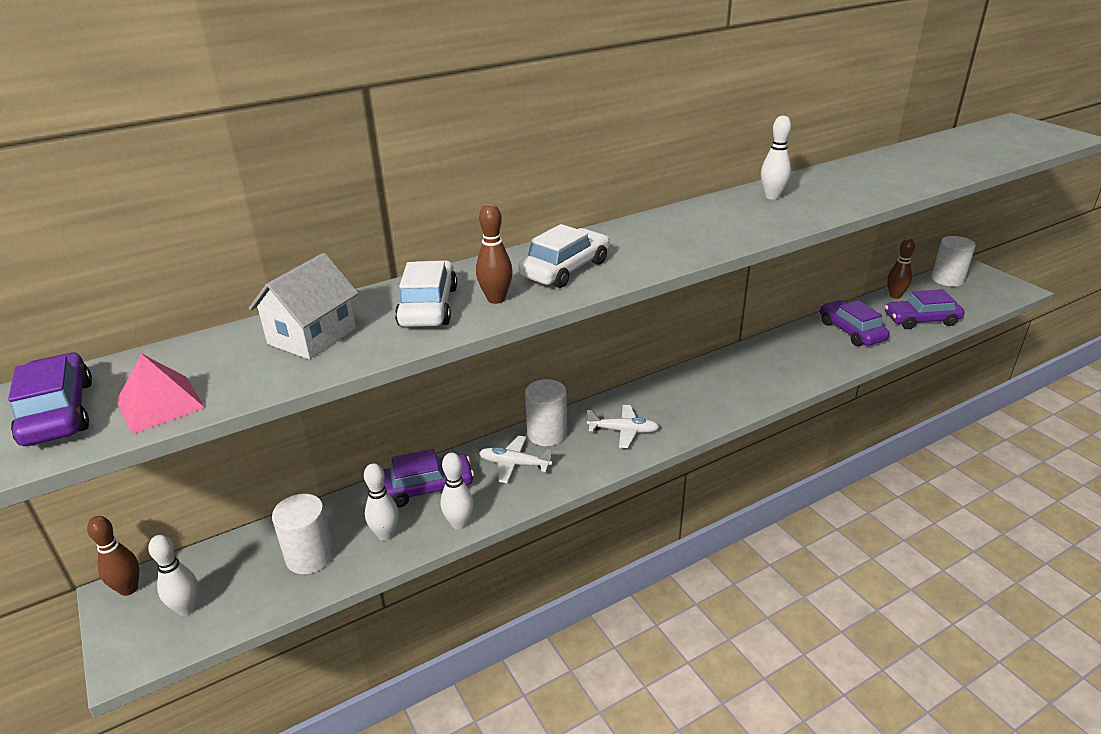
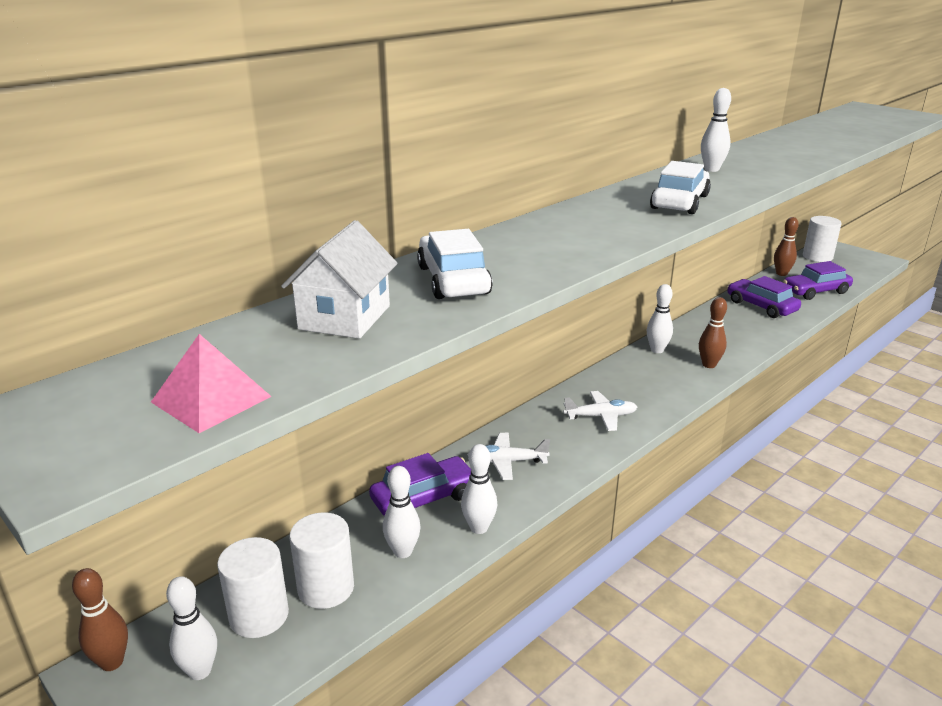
camera: 15 degrees left, 5 degrees down
(58, 412) = (81, 422): purple car -> none
(496, 299) = (520, 268): brown bowling pin -> brown bowling pin (709, 365)
(547, 434) = (525, 428): white cylinder -> white cylinder (259, 615)
(565, 269) = (568, 238): white car -> white car (679, 202)
(715, 368) = (657, 350): none -> white bowling pin

